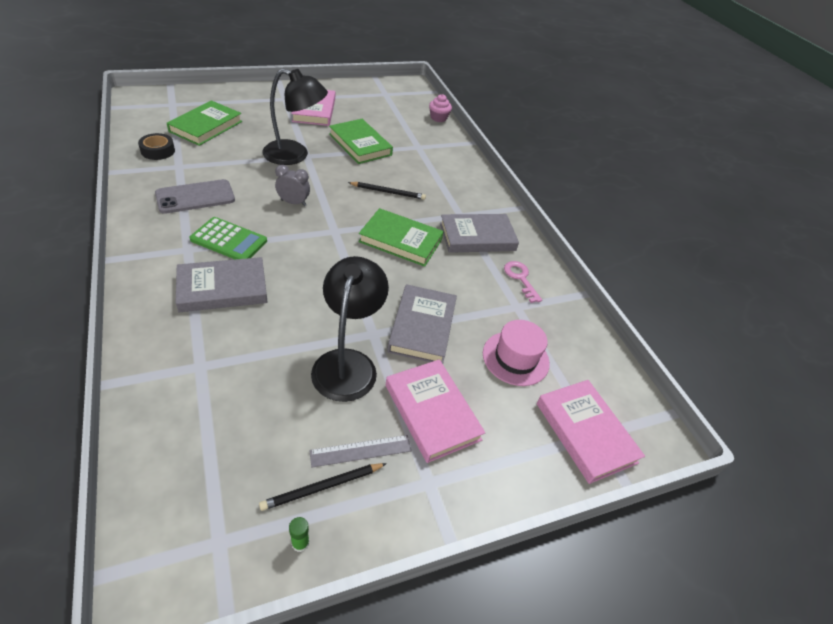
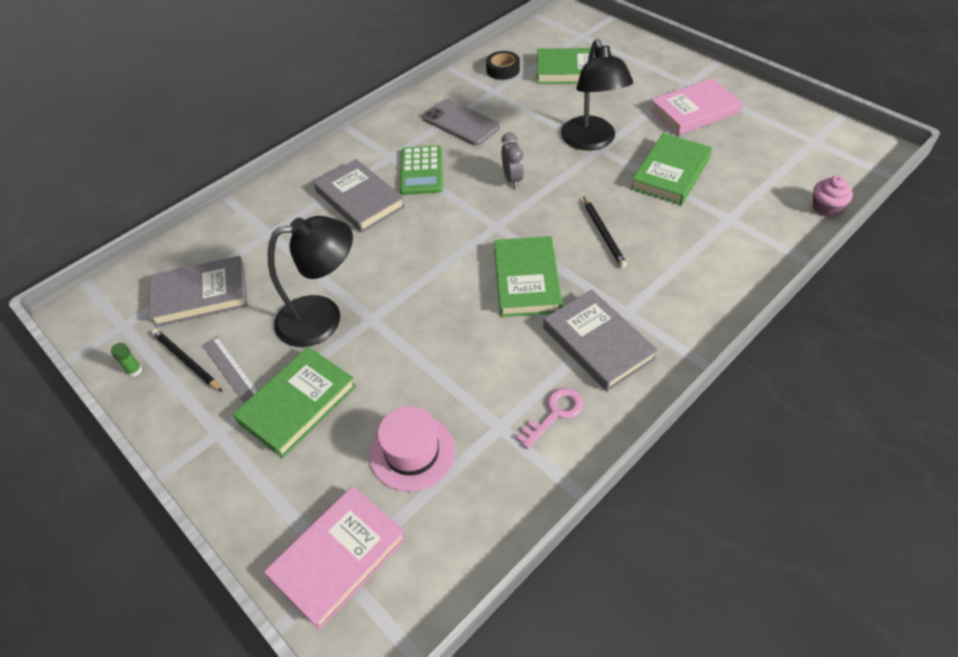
camera: 75 degrees right, 5 degrees up
(422, 327) = (405, 352): grey book -> grey book (201, 295)
(432, 412) = (297, 404): pink book -> green book

